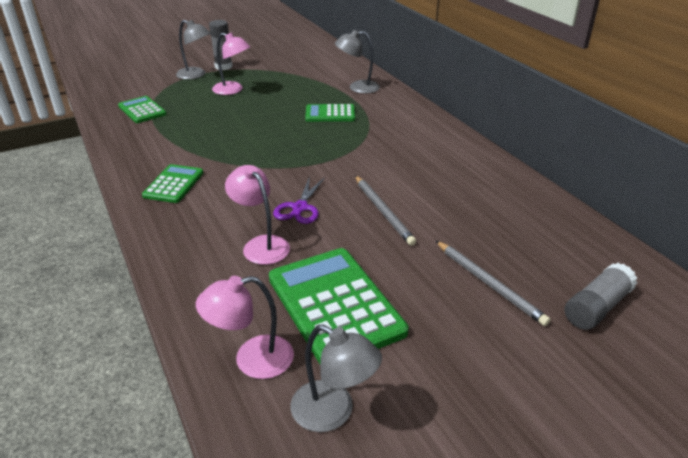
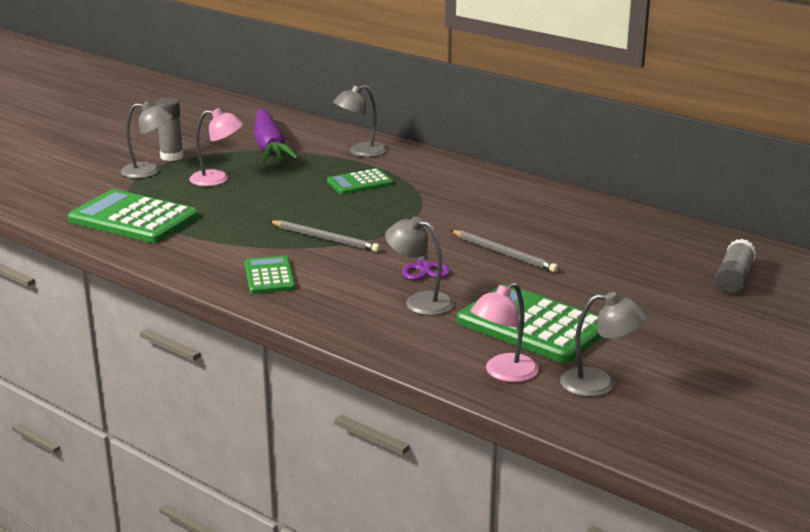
camera: 25 degrees left, 10 degrees down
(142, 110) = (133, 219): green calculator -> green calculator, size x1.80
(261, 245) = (419, 302): pink lamp -> grey lamp
(296, 71) = (269, 147): none -> purple carrot
(488, 283) = (641, 283): grey pencil -> grey pencil (325, 238)

